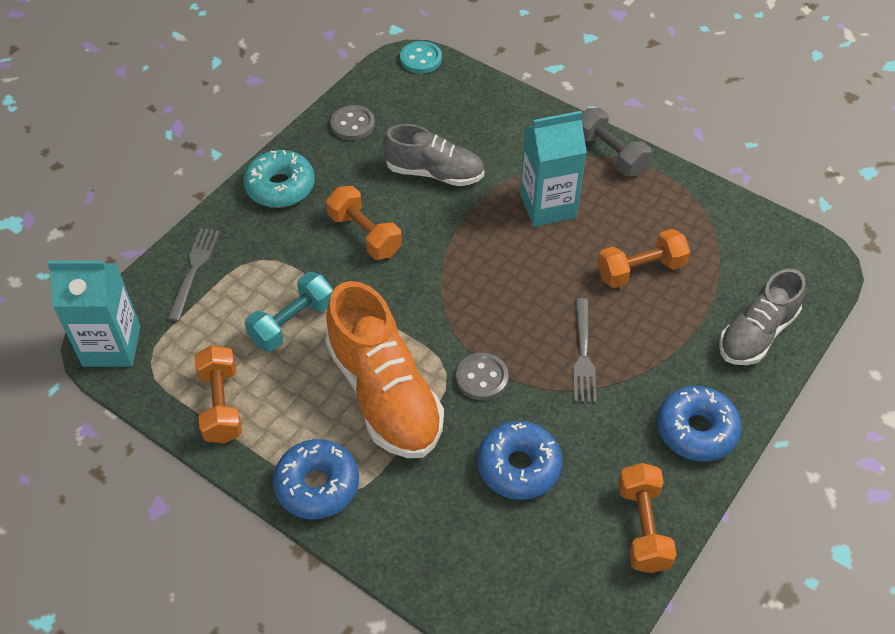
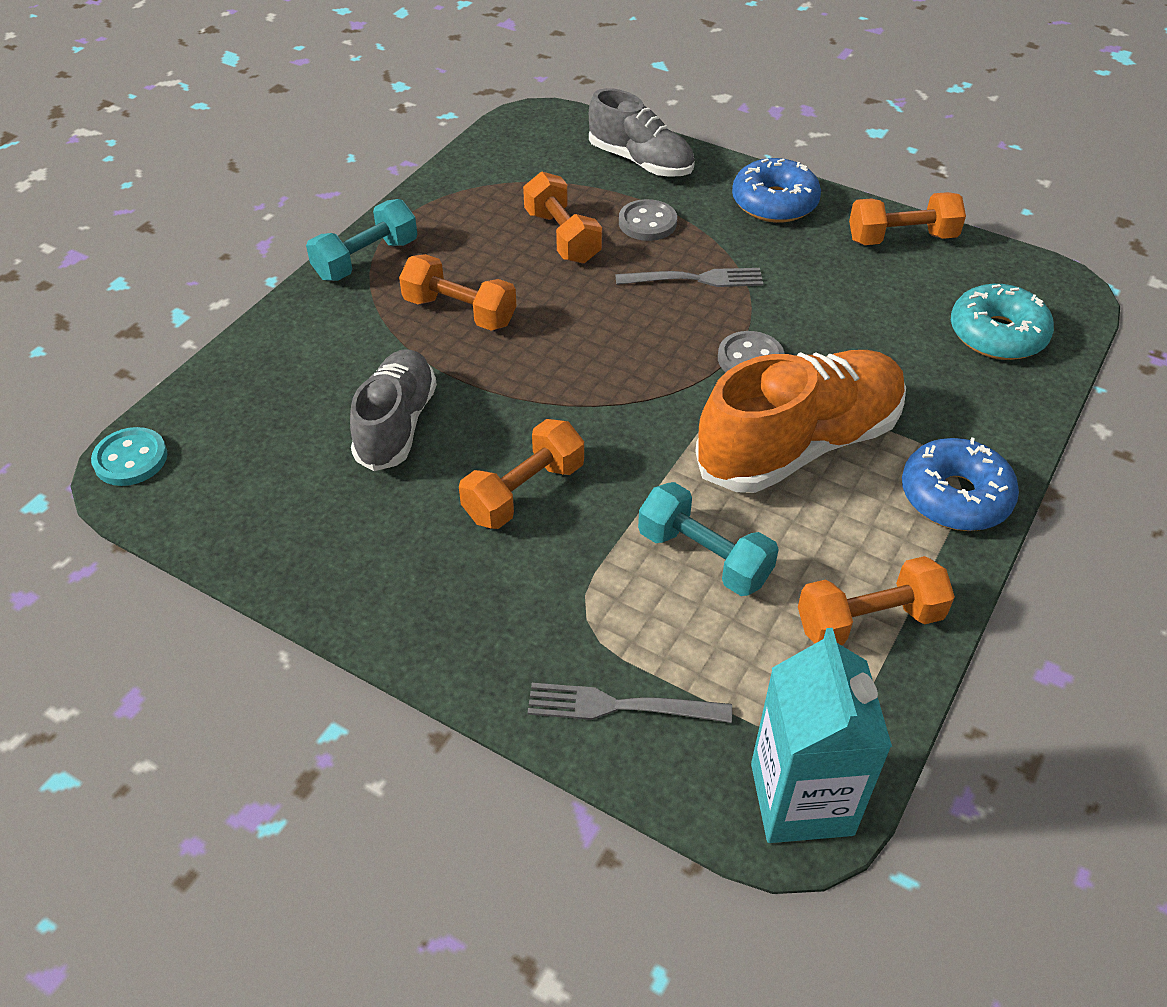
camera: 95 degrees left, 5 degrees down
(280, 187) = (425, 612): turquoise donut -> turquoise donut (997, 334)
(352, 124) = (280, 532): grey button -> grey button (647, 223)
(519, 466) = (863, 324): blue donut -> none
(548, 206) = (460, 312): turquoise carton -> orange dumbbell
(610, 154) = (366, 259): grey dumbbell -> turquoise dumbbell

